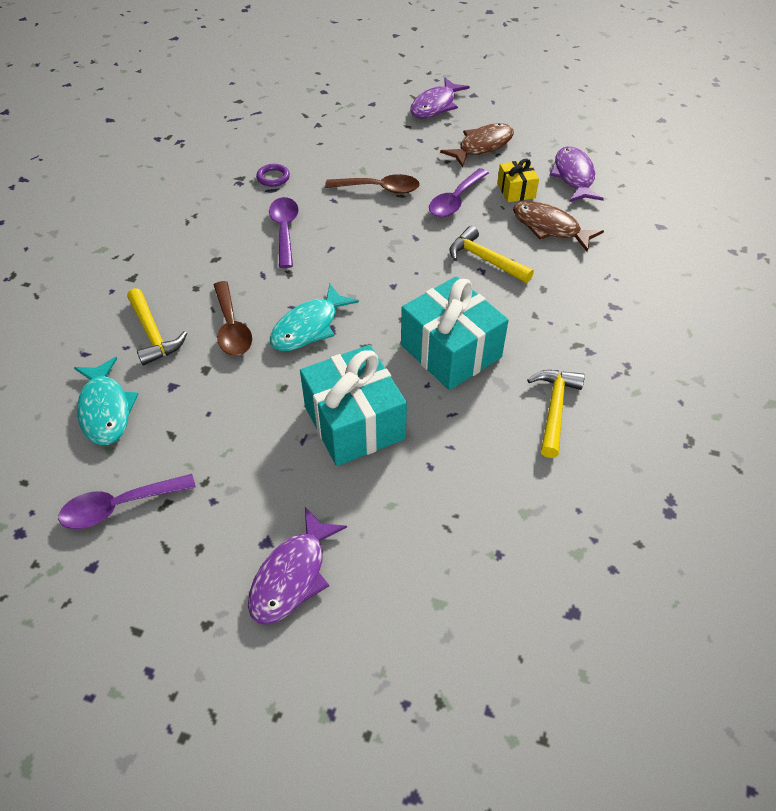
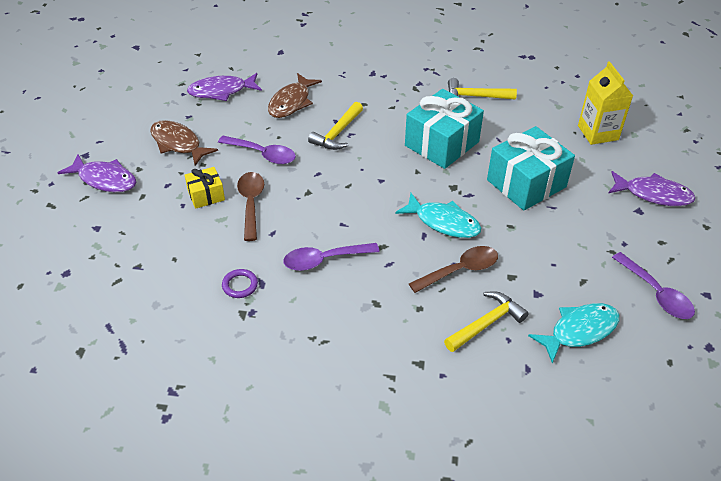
camera: 100 degrees left, 5 degrees down
(449, 548) = (598, 133): none -> yellow carton
(516, 190) = (244, 121): yellow gift -> yellow gift (206, 195)

